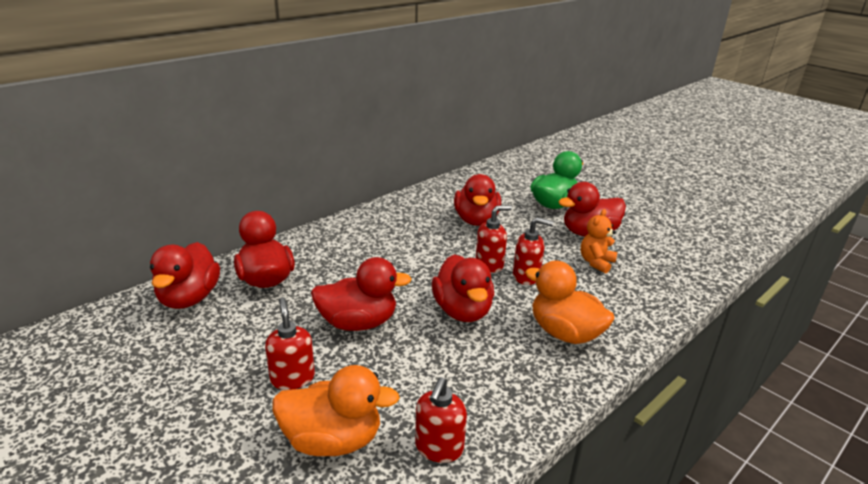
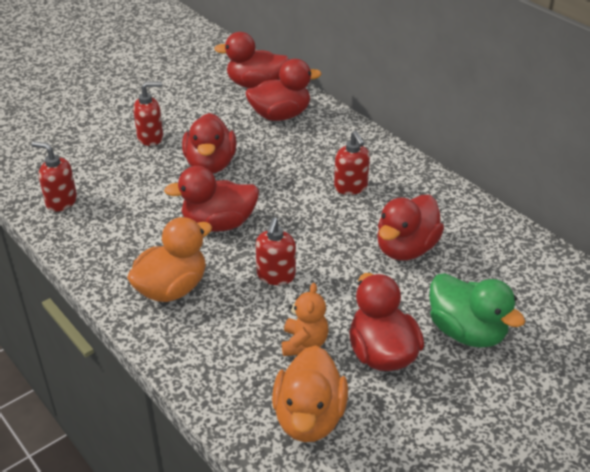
camera: 95 degrees right, 10 degrees up
(333, 440) = (86, 157): orange duck -> orange duck (309, 418)
(476, 220) = (406, 249): red duck -> red duck turned 60 degrees counterclockwise
(489, 264) = (302, 250): red soap dispenser -> red soap dispenser (351, 187)
(596, 263) = (304, 343): orange teddy bear -> orange teddy bear turned 60 degrees clockwise

